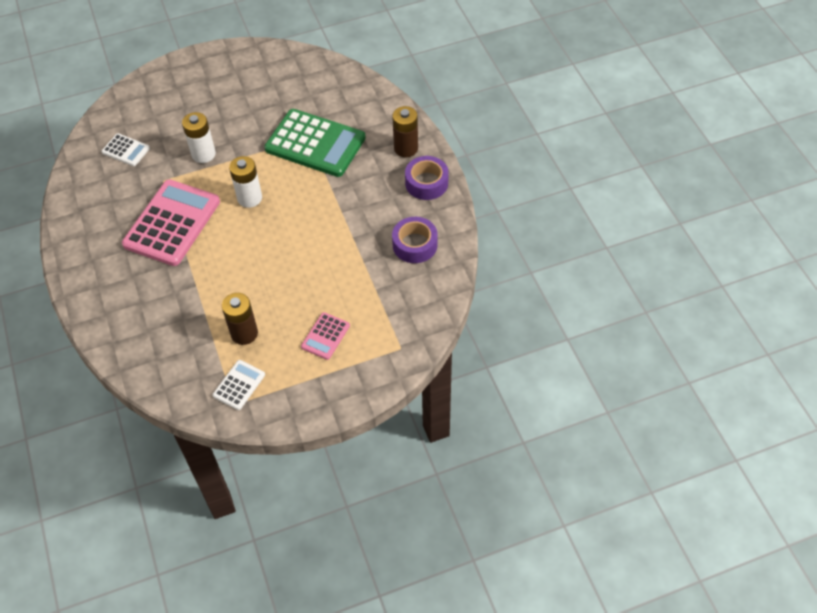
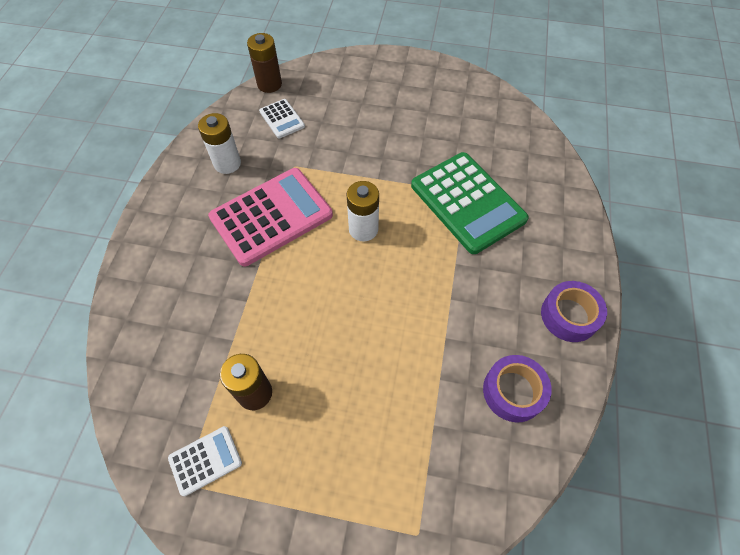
camera: 30 degrees right, 5 degrees up
(203, 154) = (349, 158): white battery -> white battery (227, 163)
(325, 336) = (339, 456): pink calculator -> none
(406, 148) = (566, 259): brown battery -> brown battery (269, 84)

